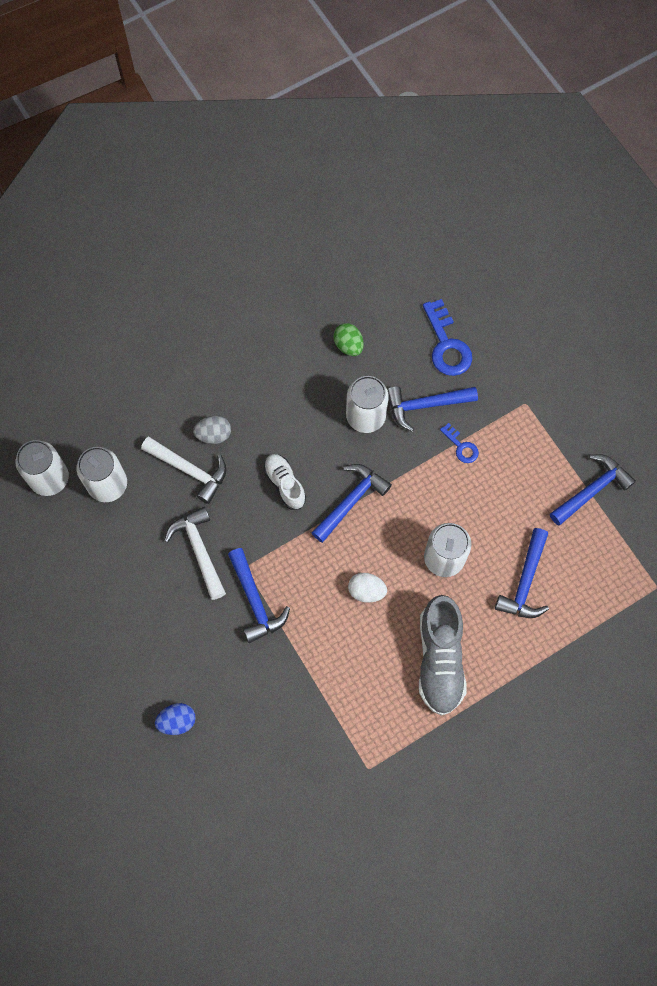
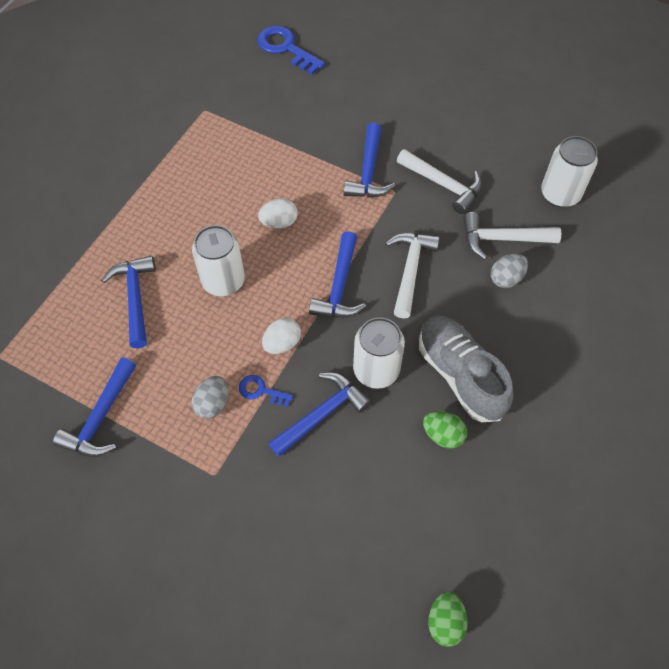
camera: 150 degrees right, 10 degrees down
(49, 478) = (611, 175): white can -> none
(177, 721) = (370, 75): blue egg -> none
(255, 601) = (368, 172): blue hammer -> blue hammer turned 120 degrees counterclockwise
(285, 484) = (410, 270): white shoe -> white hammer
(423, 240) = (445, 622): none -> green egg
(425, 476) = (282, 343): none -> white egg
(440, 660) = (185, 203): grey shoe -> grey shoe (460, 375)
(447, 345) = (337, 495): blue key -> blue key (286, 48)
(502, 456) = (213, 404): none -> grey egg

